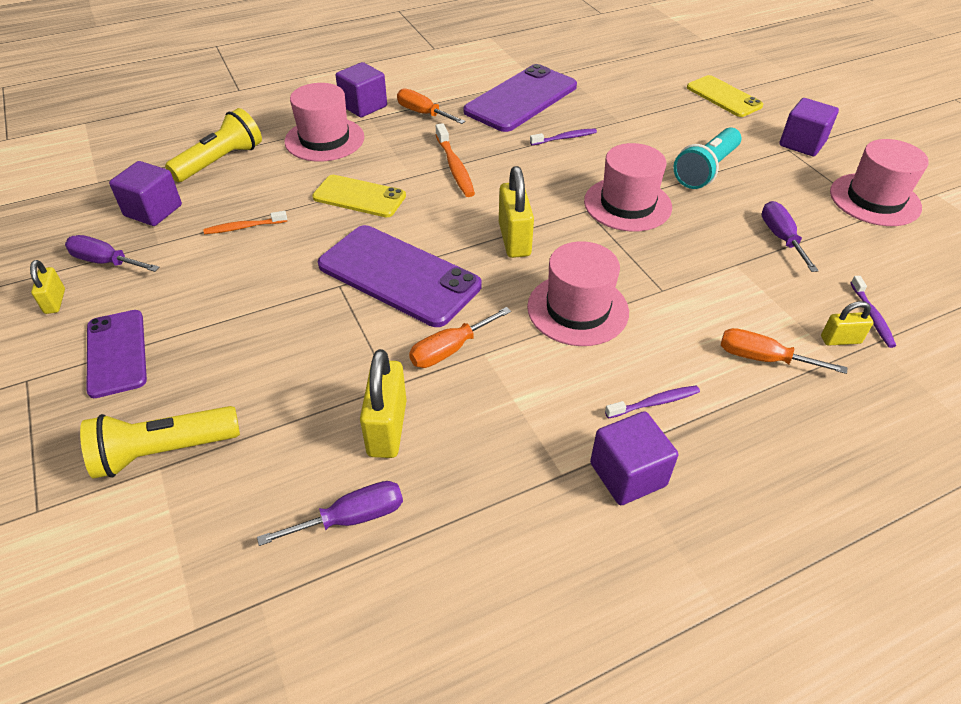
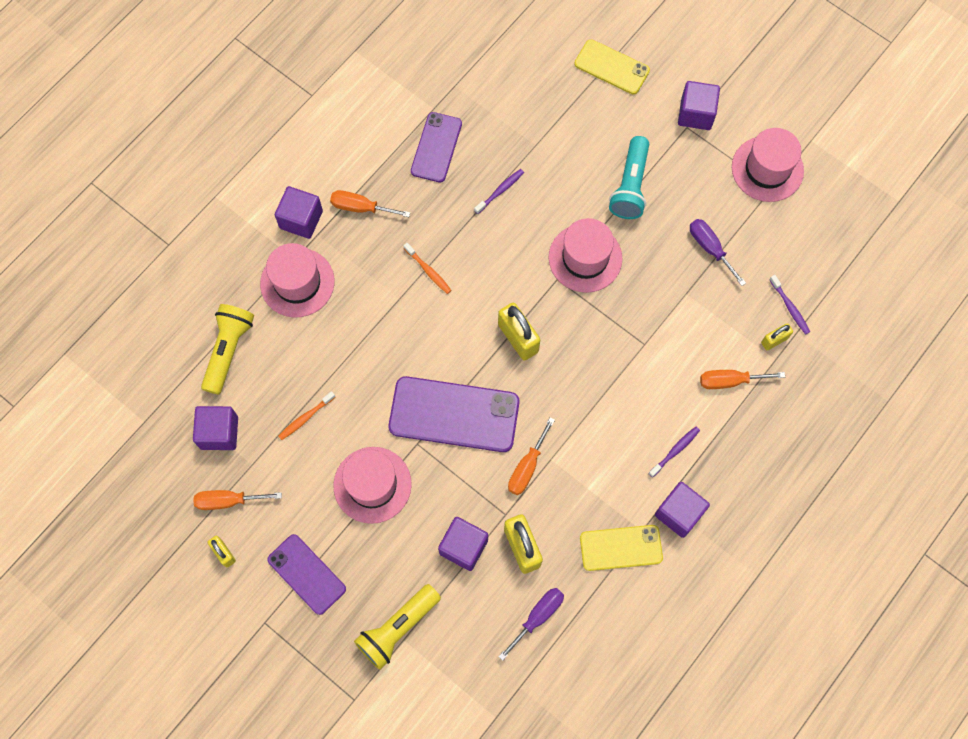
camera: 25 degrees left, 25 degrees up
(106, 262) = (228, 501): purple screwdriver -> orange screwdriver
(315, 398) = (463, 547): none -> purple cube
(359, 197) = (373, 342): yellow phone -> yellow phone (621, 548)
(455, 167) = (428, 271): orange toothbrush -> orange toothbrush, size x0.65
(521, 99) = (436, 147): purple phone -> purple phone, size x0.62
(577, 309) = (594, 390): pink hat -> pink hat (372, 485)

